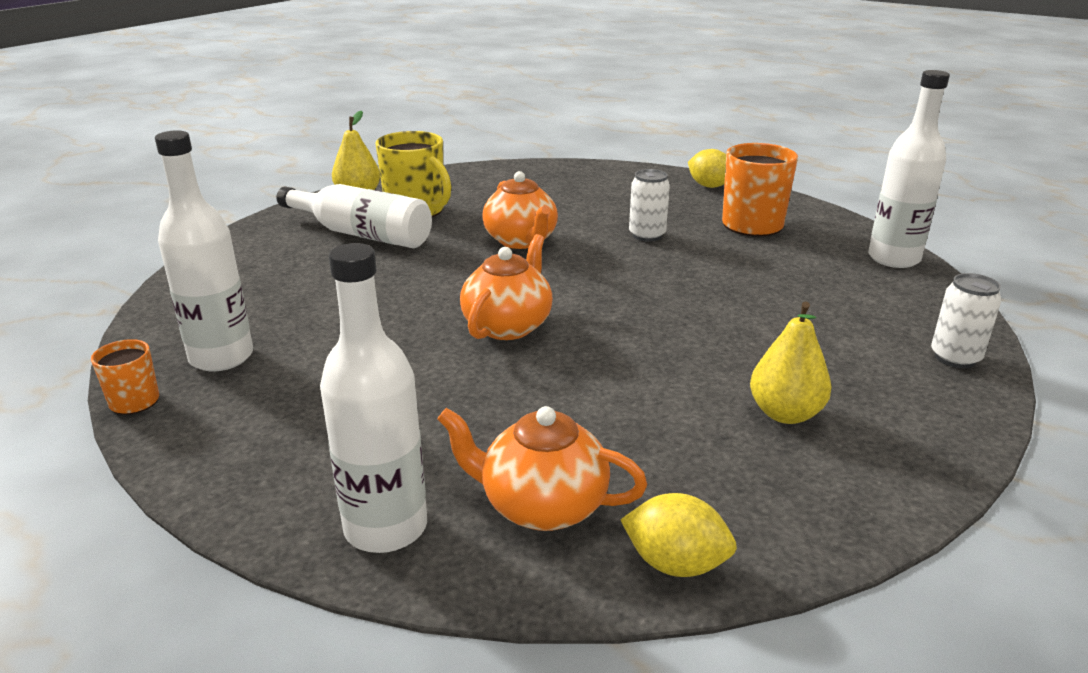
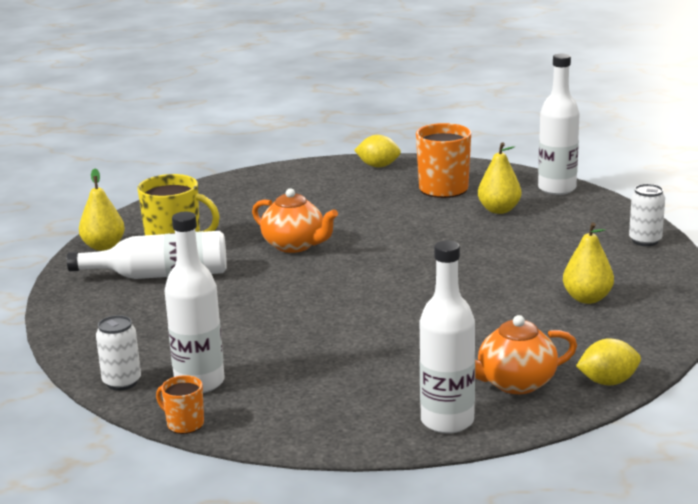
camera: 30 degrees left, 5 degrees down
(508, 326) = (367, 303): orange teapot -> none
(647, 235) = (380, 216): white can -> white can (122, 382)
(791, 264) = (499, 210): none -> yellow pear

